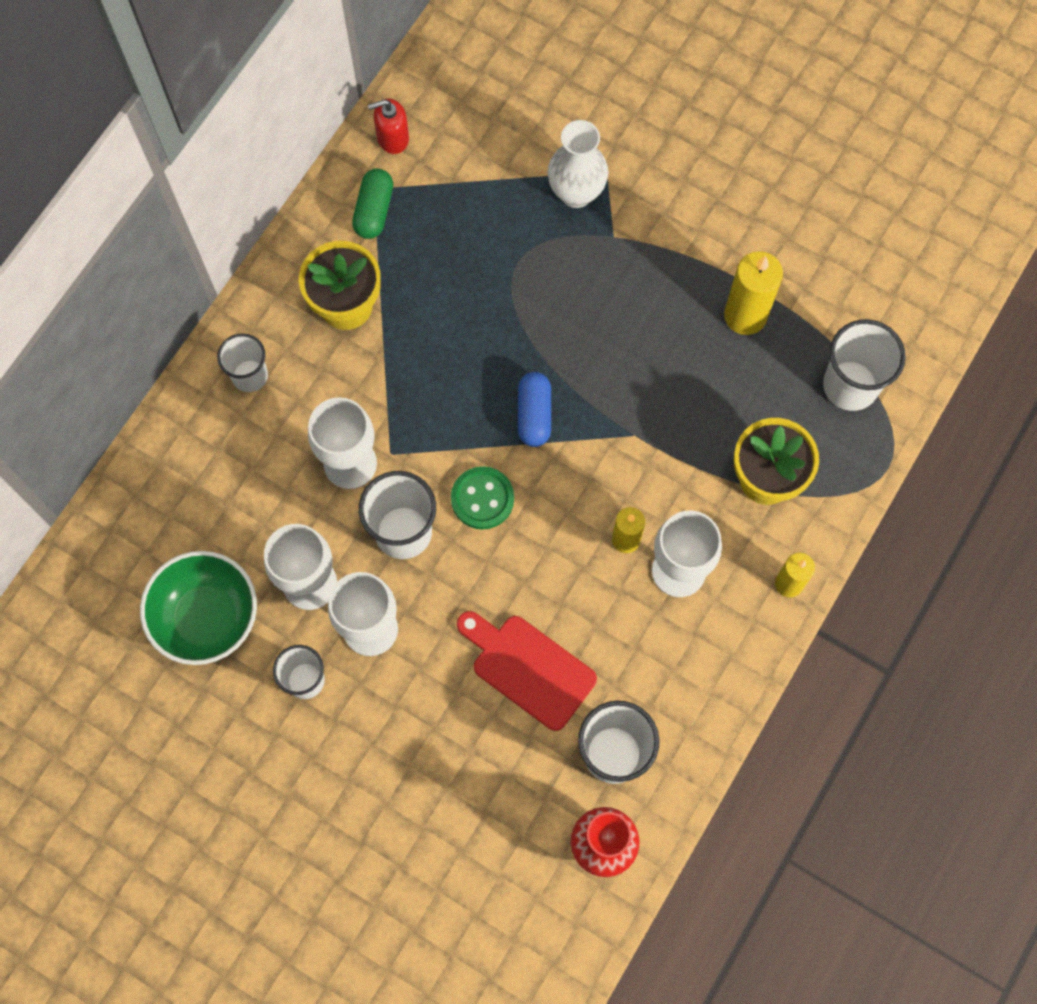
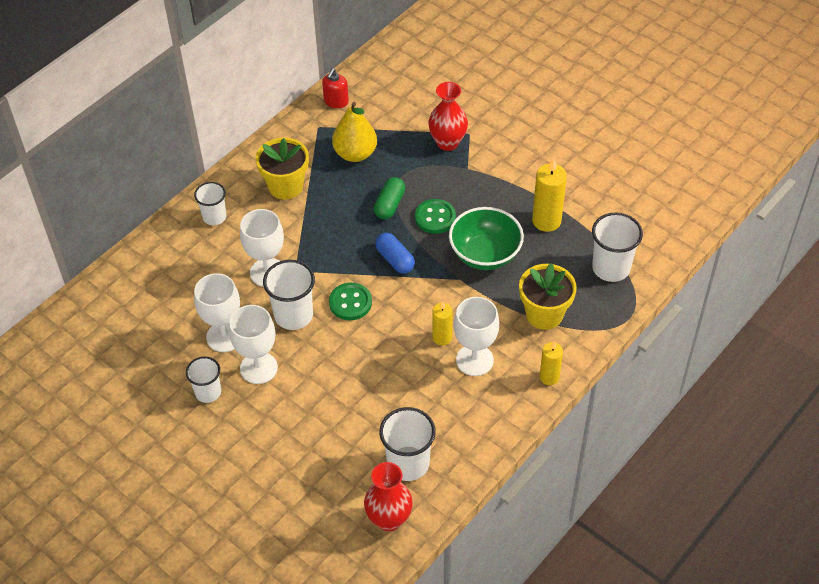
camera: 10 degrees right, 20 degrees down
(207, 618) = (152, 348): green bowl -> green bowl (485, 255)
(374, 210) = (315, 138): green capsule -> green capsule (389, 205)
(392, 138) = (336, 101): red soap dispenser -> red soap dispenser turned 60 degrees counterclockwise
(440, 231) = (355, 153): none -> yellow pear
(528, 668) = (360, 404): red cutting board -> none
(534, 414) = (395, 259): blue capsule -> blue capsule turned 45 degrees counterclockwise
(576, 193) = (447, 142): white vase -> red vase
(580, 332) = (435, 217): none -> green button

